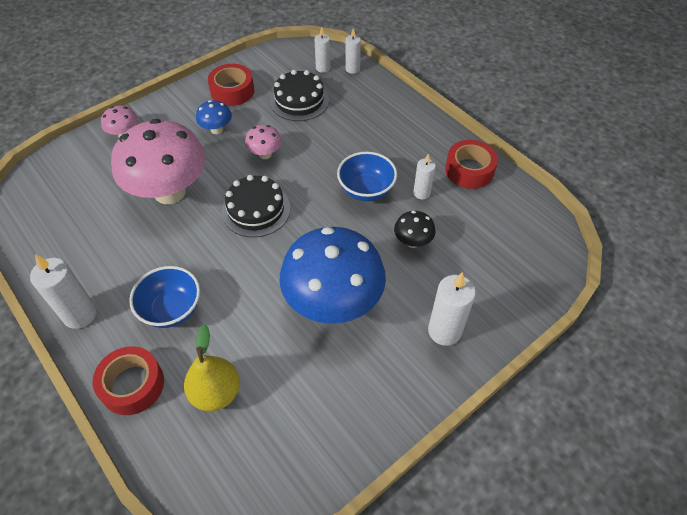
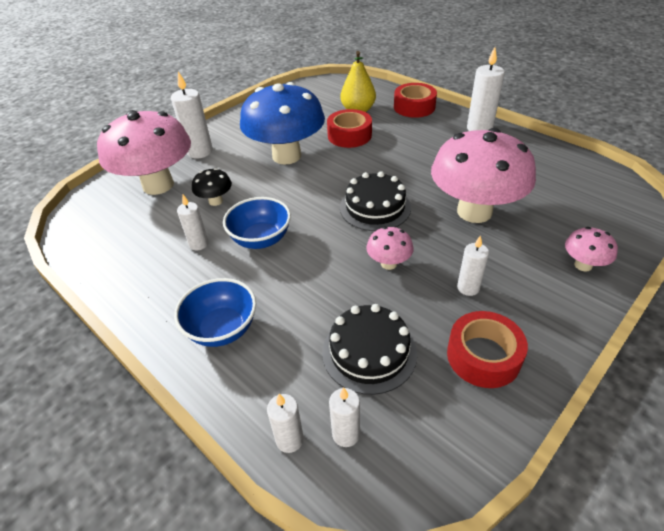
camera: 175 degrees right, 10 degrees down
(172, 309) = (412, 138): blue bowl -> blue bowl (222, 329)
(216, 129) = (468, 288): blue mushroom -> white candle
(469, 170) = (135, 276): red tape -> red tape (349, 135)
(482, 276) = (158, 185): none -> pink mushroom

